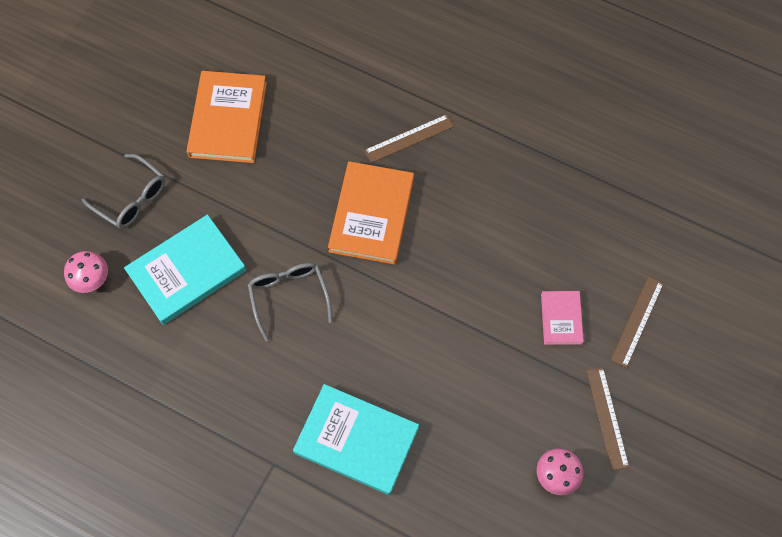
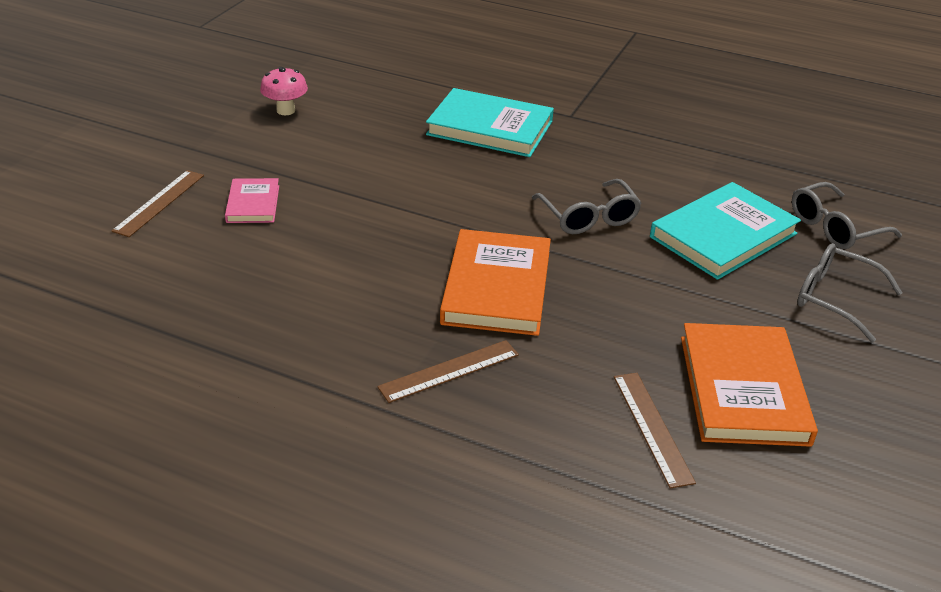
camera: 175 degrees right, 30 degrees down
(92, 280) = (835, 227): pink mushroom -> grey glasses
(607, 418) = (221, 141): brown ruler -> brown ruler (652, 427)

